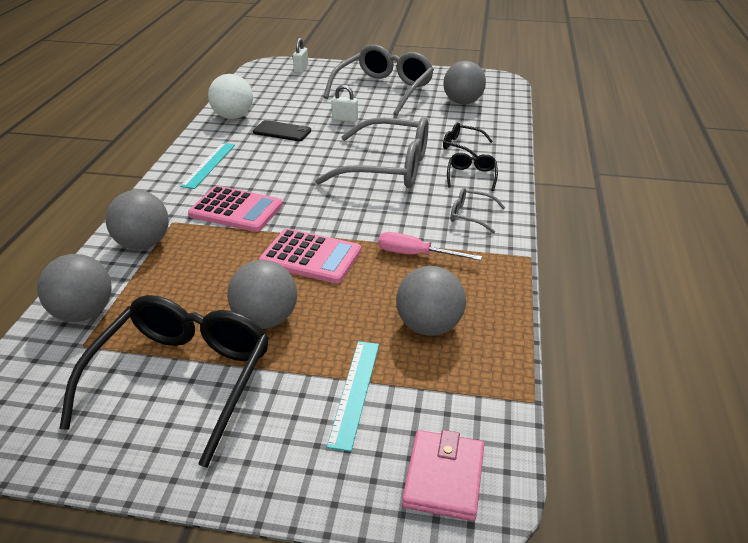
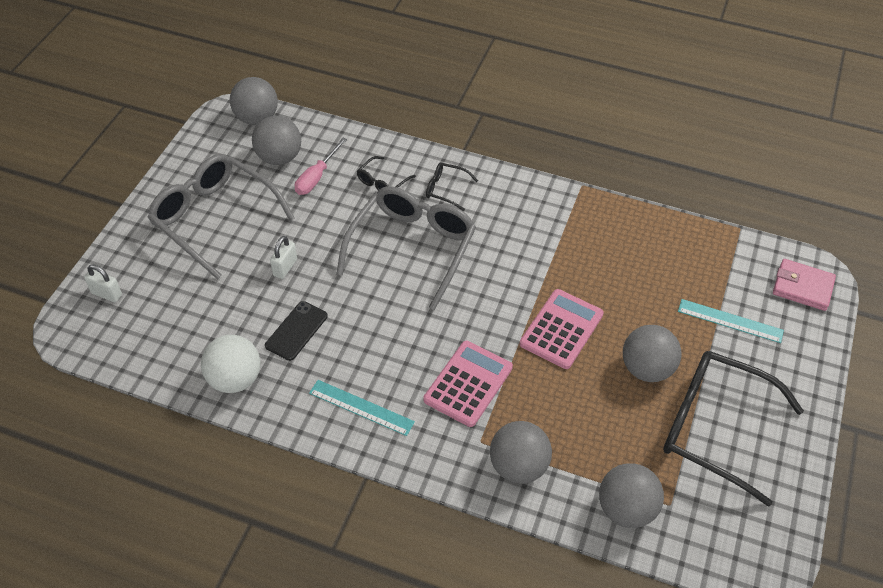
camera: 80 degrees left, 15 degrees up
(416, 254) = (569, 255): pink screwdriver -> pink screwdriver (316, 177)
(429, 326) = (662, 266): grey ball -> grey ball (257, 118)
(470, 215) = (514, 206): grey glasses -> none

